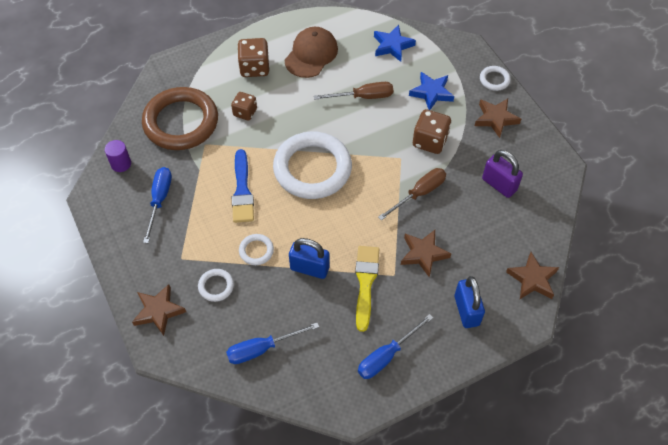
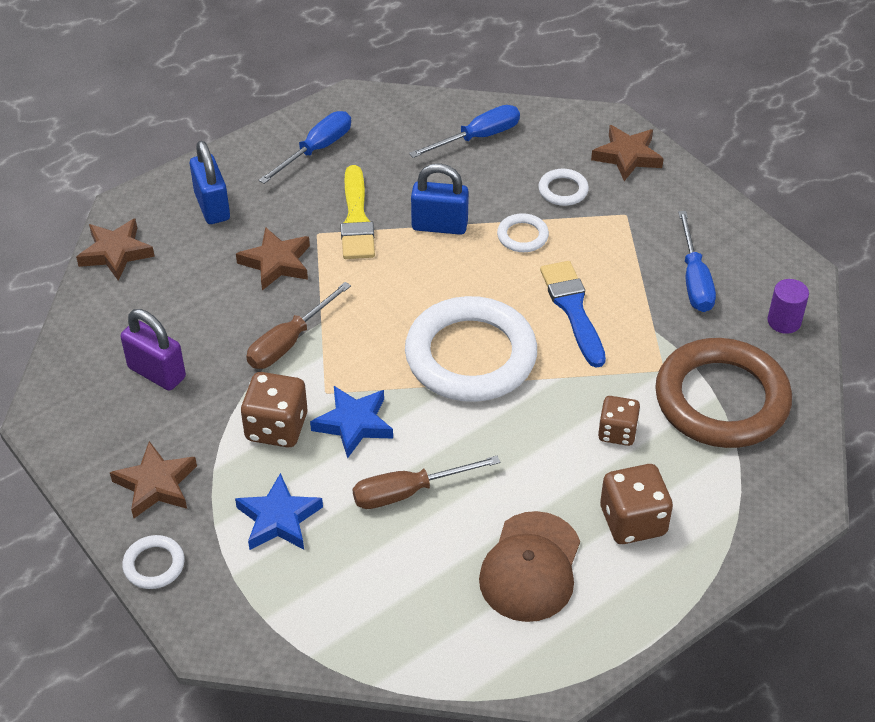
camera: 170 degrees right, 10 degrees down
(392, 46) = (367, 612): blue star -> blue star (353, 424)

